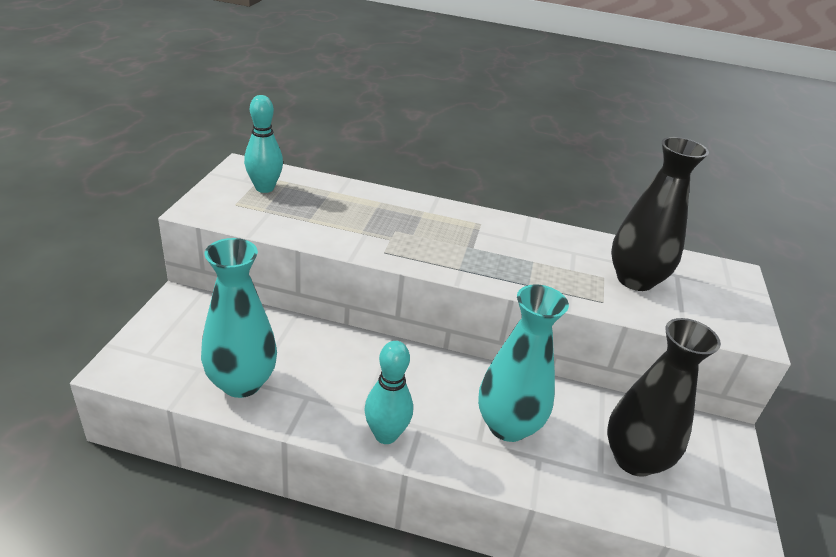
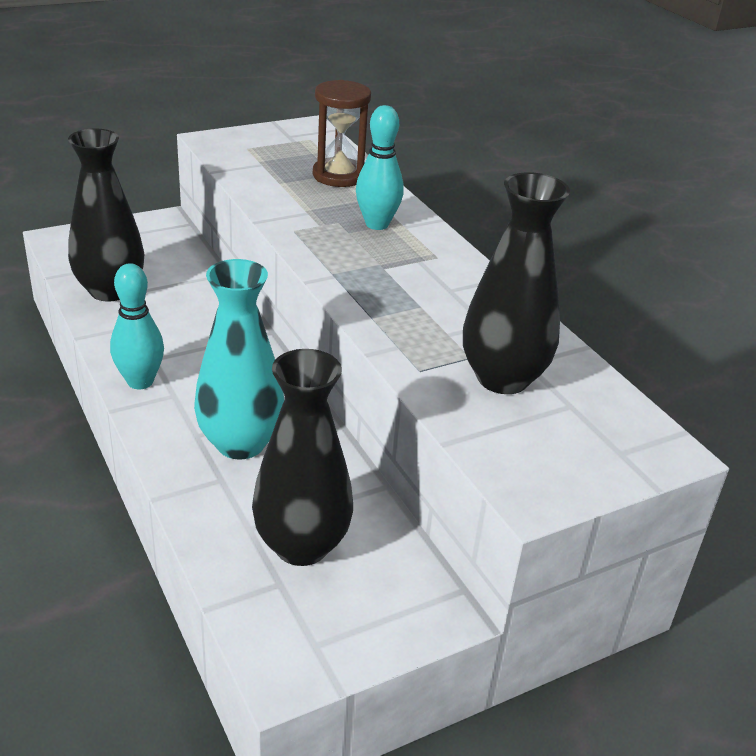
camera: 50 degrees right, 0 degrees up
(241, 383) = (110, 290): turquoise vase -> black vase
(264, 188) = (293, 147): turquoise bowling pin -> turquoise bowling pin (377, 224)
(332, 195) = (339, 176): none -> brown hourglass

